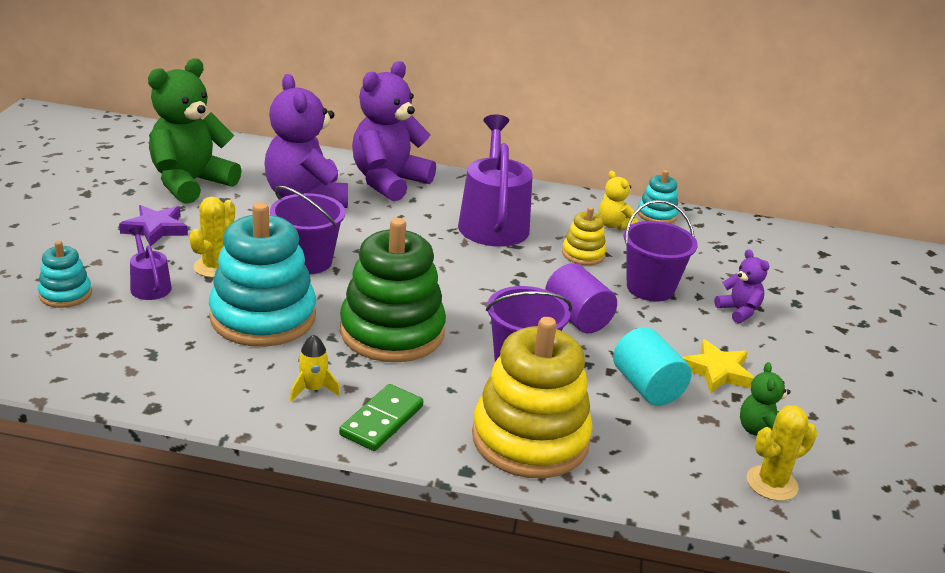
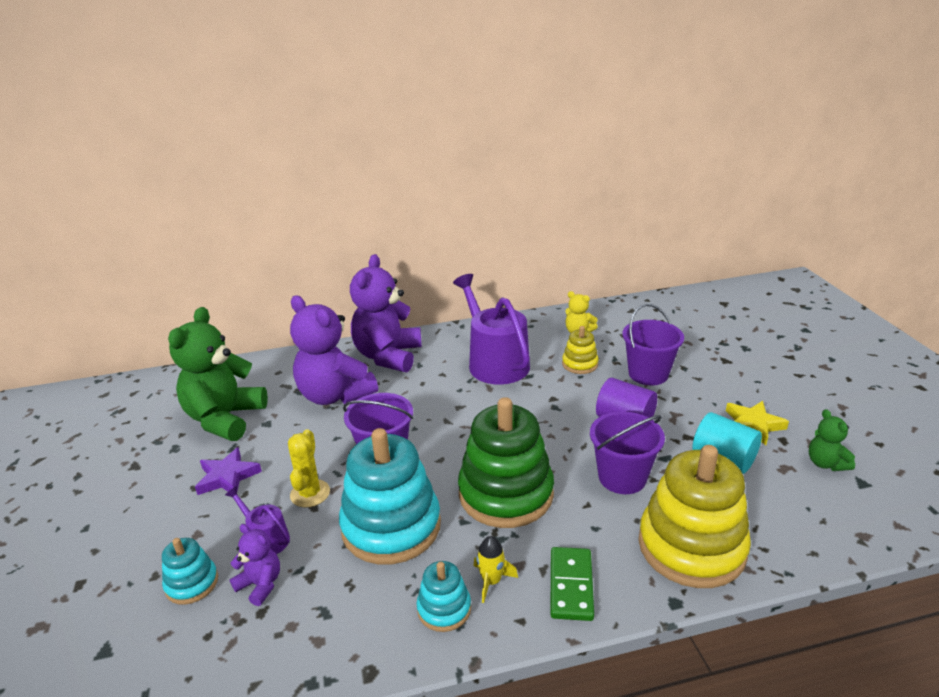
camera: 20 degrees left, 0 degrees up
(657, 215) = (598, 313): turquoise stacking toy -> turquoise stacking toy (444, 609)
(739, 311) = (719, 369): purple teddy bear -> purple teddy bear (260, 584)
(772, 483) = (874, 504): yellow cactus -> none

